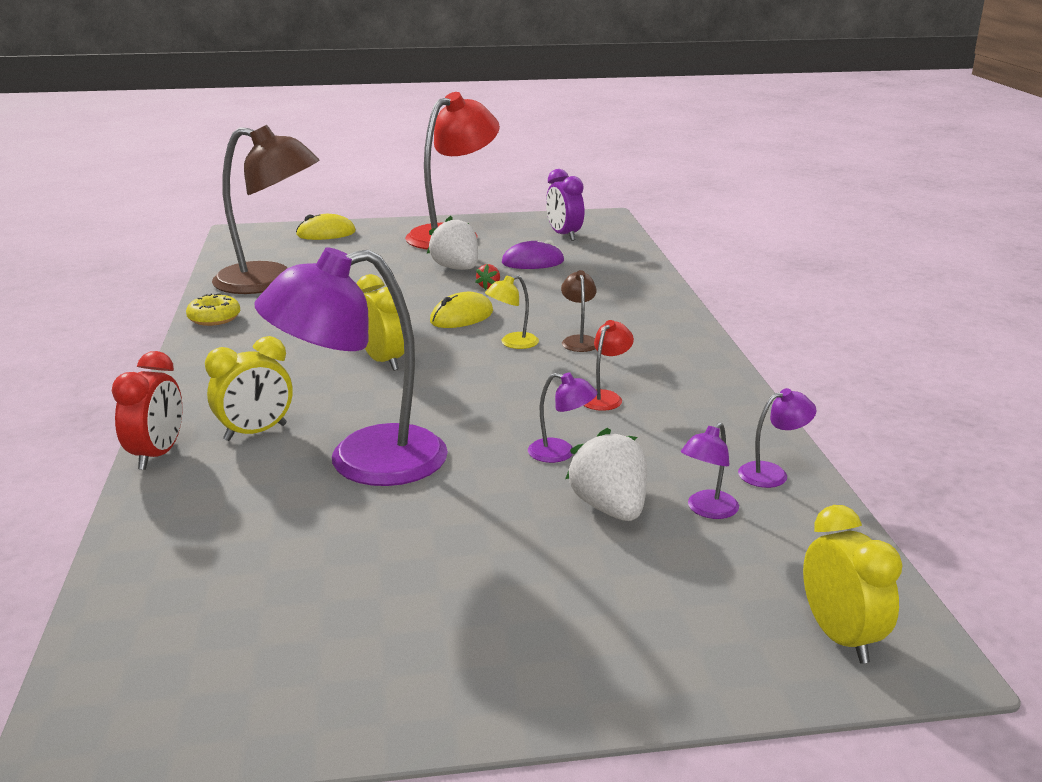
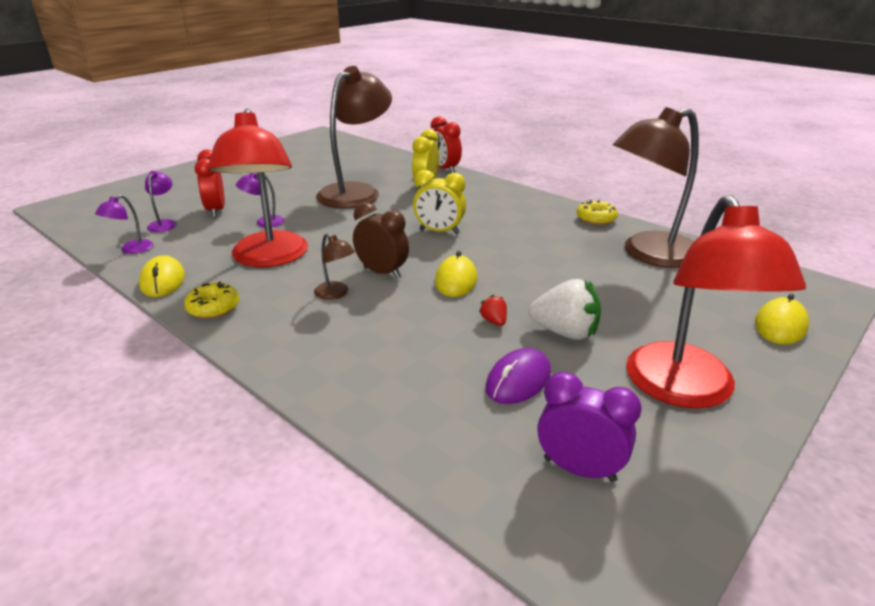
camera: 140 degrees right, 5 degrees up
(363, 461) = (356, 192): purple lamp -> brown lamp
(512, 343) = (382, 273): yellow lamp -> brown clock
(605, 397) = (269, 258): red lamp -> red lamp, size x2.46
(610, 508) = (216, 211): white strawberry -> red clock
(702, 366) = (213, 308): none -> yellow donut
(743, 411) = (162, 281): none -> yellow mouse
(840, 637) = (89, 203): yellow clock -> none

